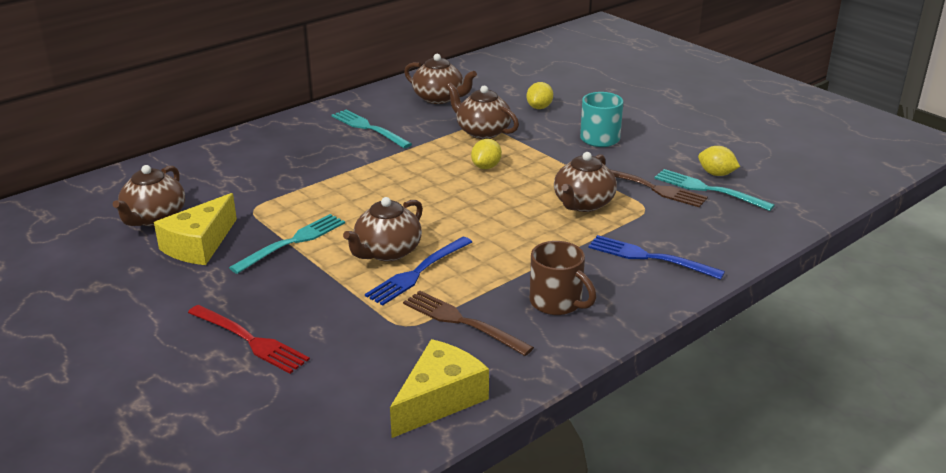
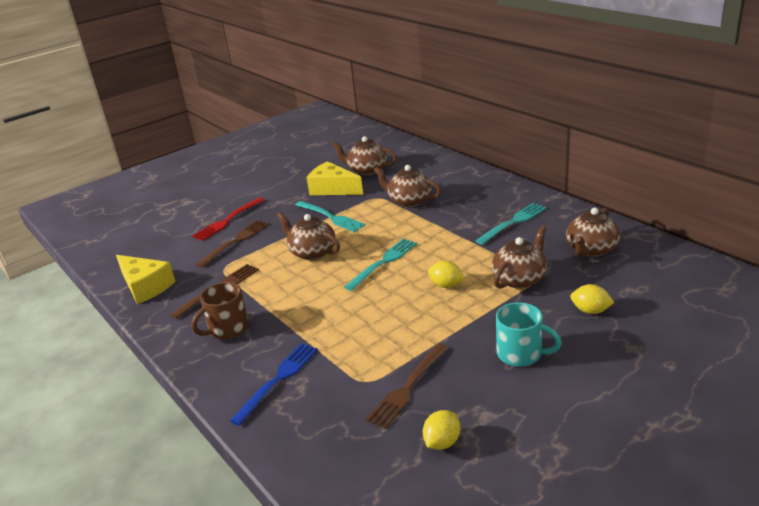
camera: 95 degrees right, 0 degrees up
(327, 323) = (236, 241): none -> brown fork
(417, 273) = (282, 267): blue fork -> none
(583, 204) = (376, 341): brown teapot -> brown teapot (409, 201)
(707, 189) = (404, 431): turquoise fork -> turquoise fork (383, 262)

